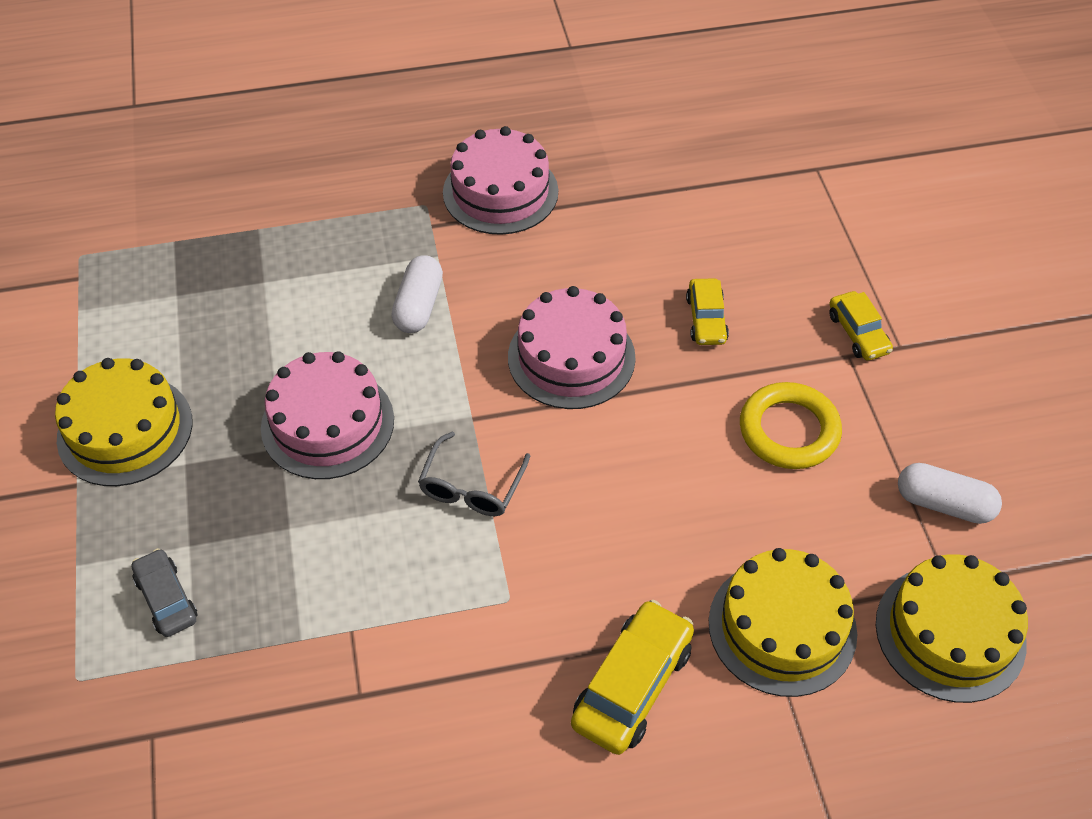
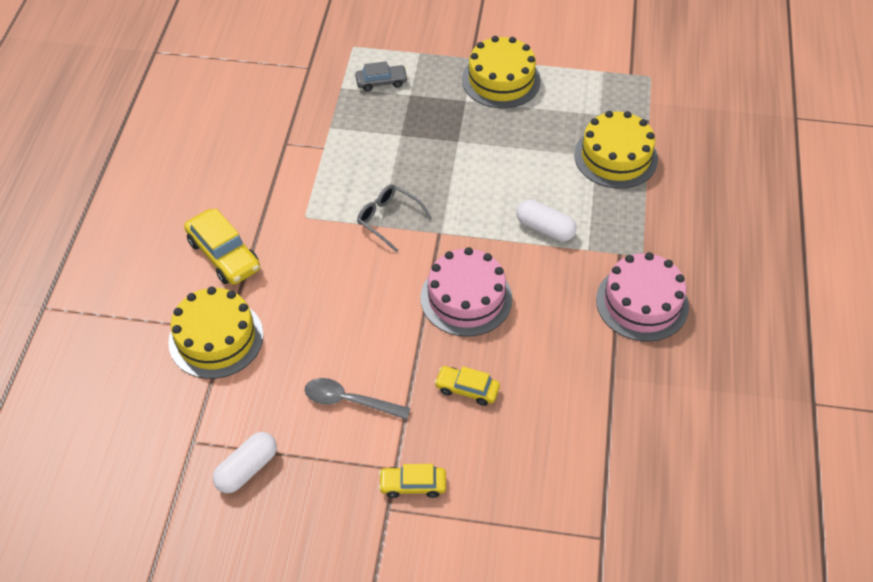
camera: 110 degrees right, 0 degrees up
(327, 423) = (466, 164): pink cake -> none
(789, 430) = (349, 401): yellow ring -> grey spoon
(950, 633) = (161, 425): yellow cake -> yellow cake (615, 157)

